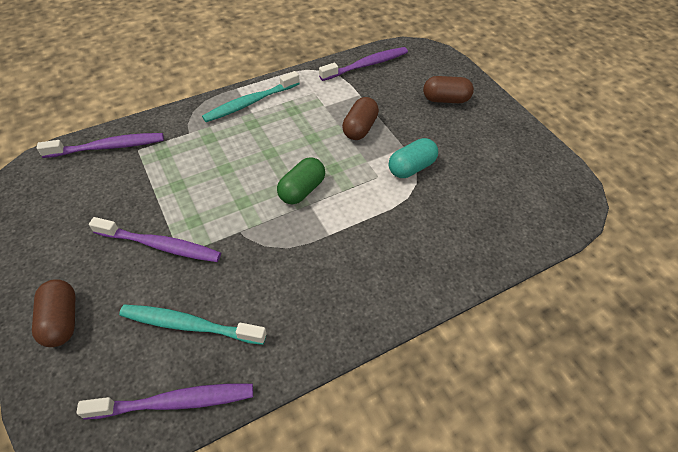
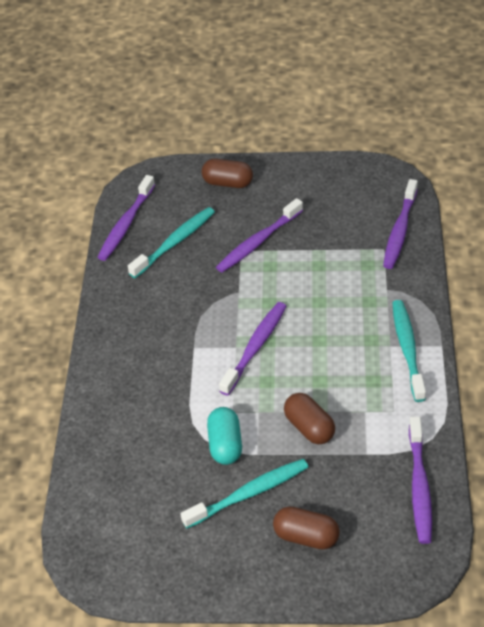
camera: 125 degrees right, 5 degrees down
(302, 190) = (255, 347): green capsule -> purple toothbrush
(440, 138) = (249, 493): none -> turquoise toothbrush
(445, 99) = (306, 536): brown capsule -> brown capsule turned 75 degrees clockwise

